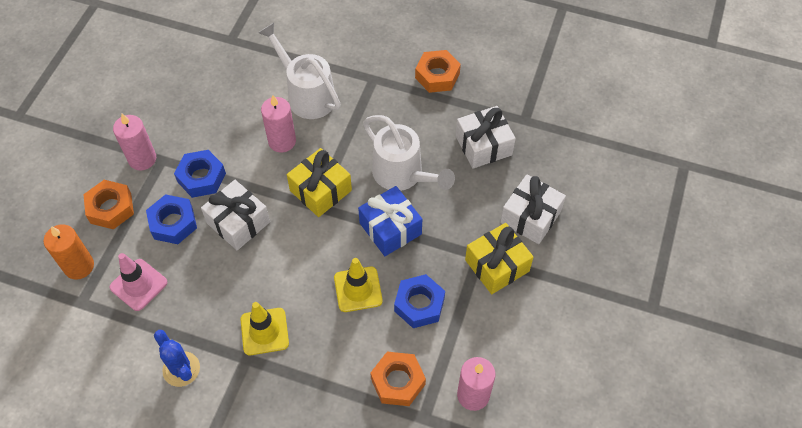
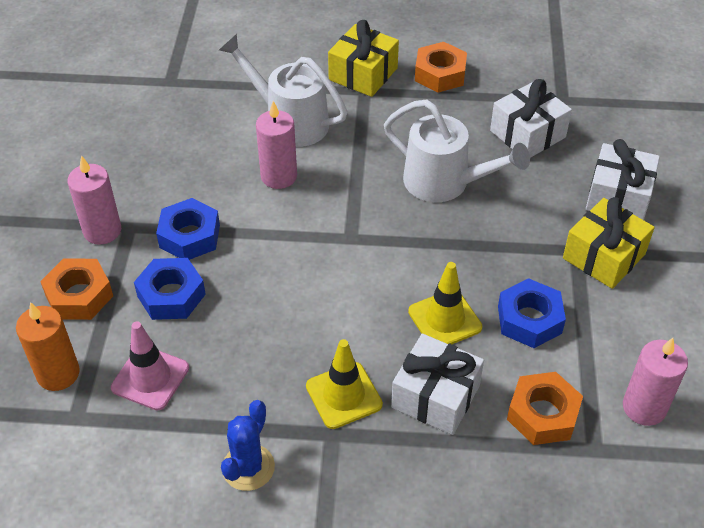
camera: 15 degrees left, 10 degrees down
(181, 369) = (248, 467): blue cactus -> blue cactus turned 75 degrees clockwise
(238, 222) = (258, 277): white gift -> white gift (435, 396)
(320, 190) = (350, 220): yellow gift -> yellow gift (363, 74)
(390, 228) = (455, 243): blue gift -> none

